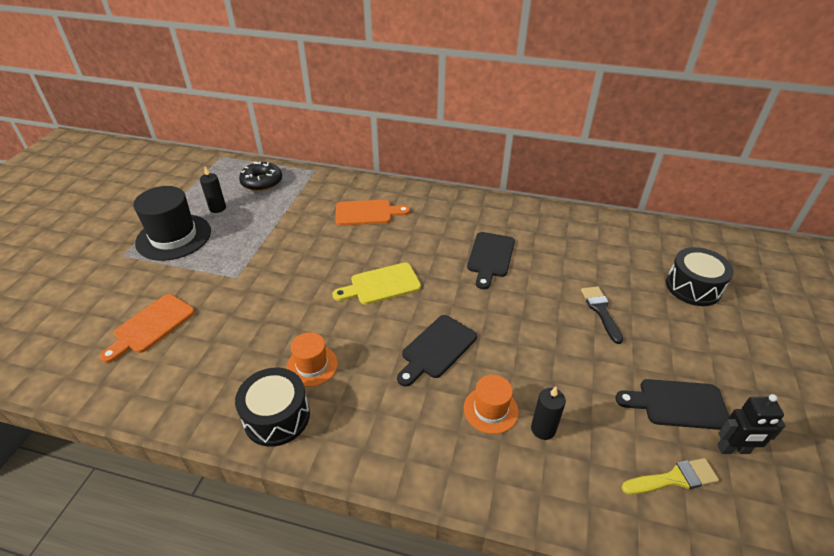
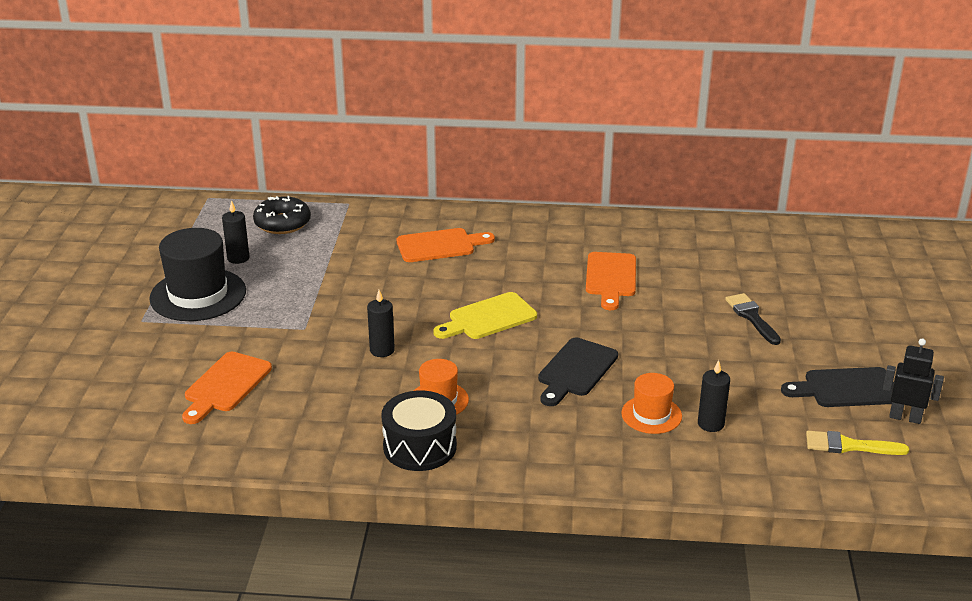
camera: 10 degrees left, 10 degrees down
(286, 306) = (382, 350): none -> black candle
(490, 257) = (611, 278): black cutting board -> orange cutting board
(674, 478) = (849, 446): yellow brush -> yellow brush turned 150 degrees counterclockwise
(693, 287) = (851, 284): black drum -> none
(733, 449) = (905, 417): black robot -> black robot turned 150 degrees counterclockwise

